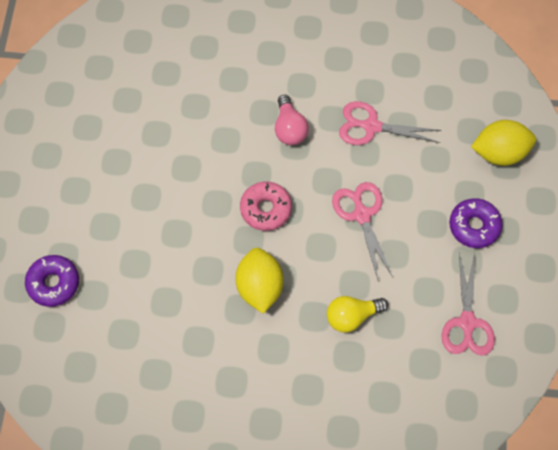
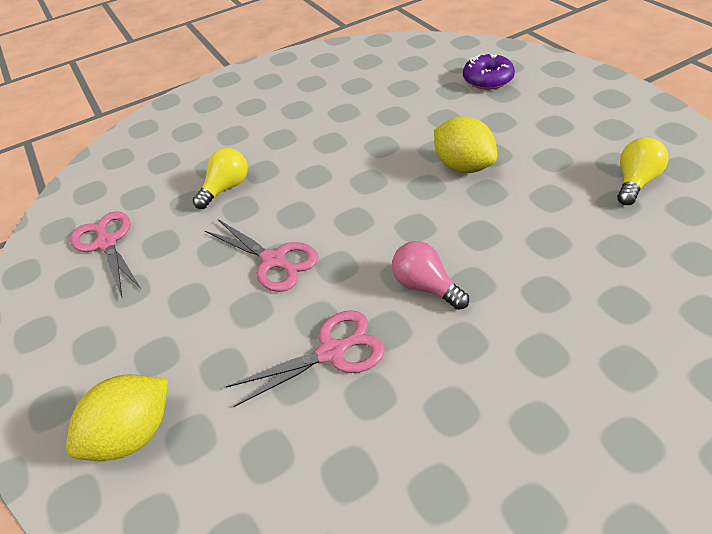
camera: 150 degrees right, 20 degrees down
(97, 105) = (635, 182): none -> yellow light bulb
(259, 287) = (326, 161): yellow lemon -> yellow lemon (463, 166)
(266, 209) = (376, 208): pink donut -> none
(474, 226) = (134, 326): purple donut -> none

